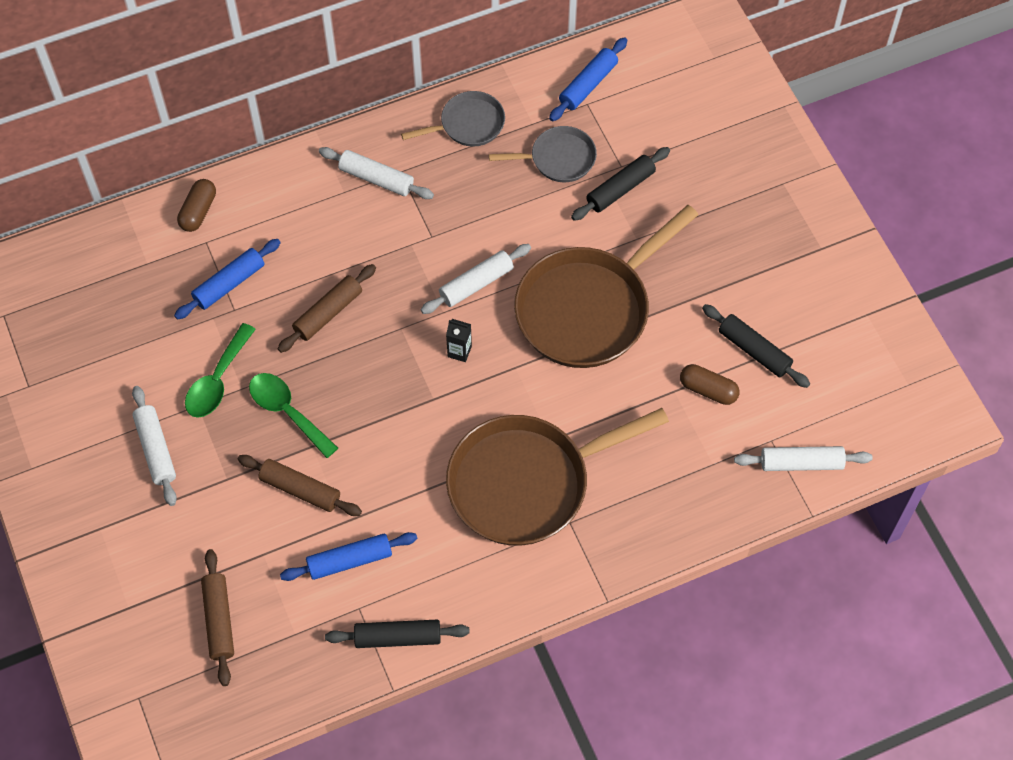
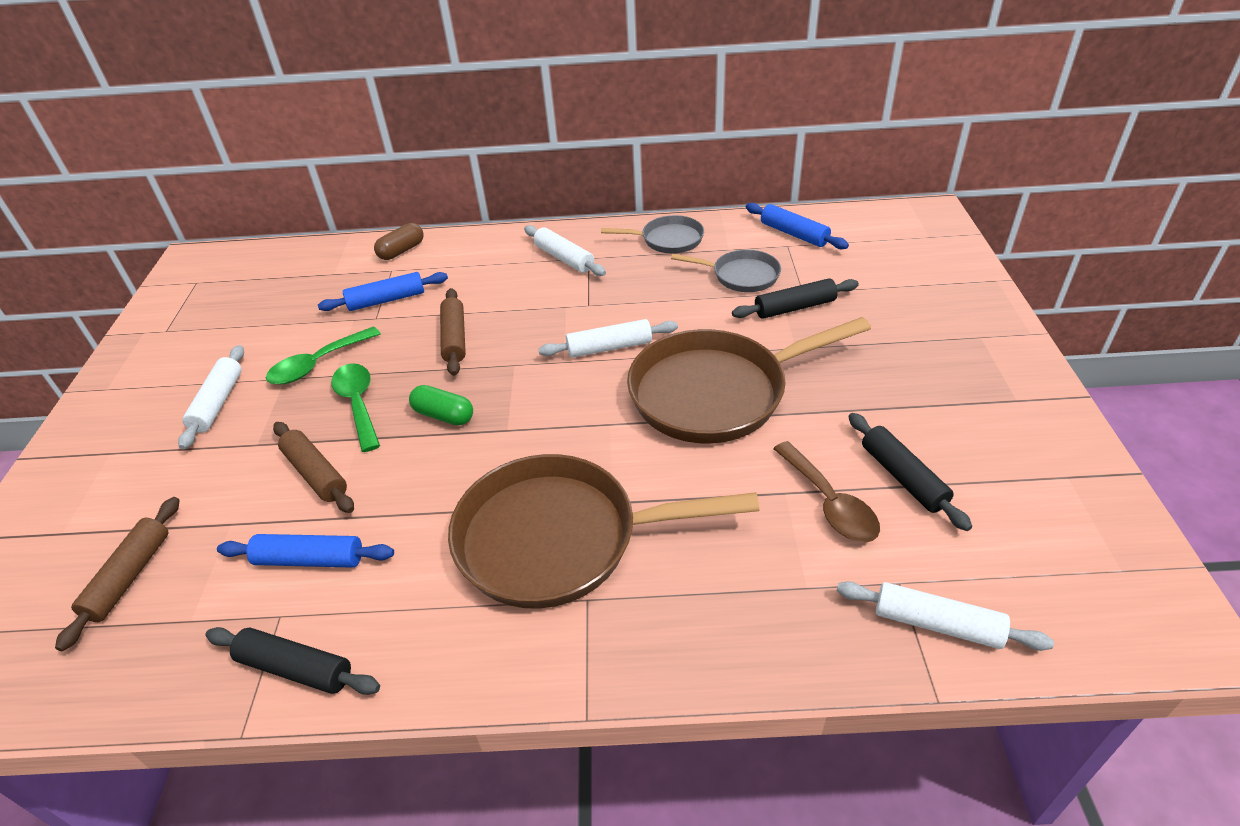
camera: 25 degrees right, 20 degrees down
(328, 313) = (455, 338): brown rolling pin -> brown rolling pin turned 75 degrees counterclockwise
(371, 401) = (444, 415): none -> green capsule
(459, 351) = (559, 396): black carton -> none
(588, 85) = (794, 234): blue rolling pin -> blue rolling pin turned 75 degrees clockwise
(708, 390) = (829, 503): brown capsule -> brown spoon

